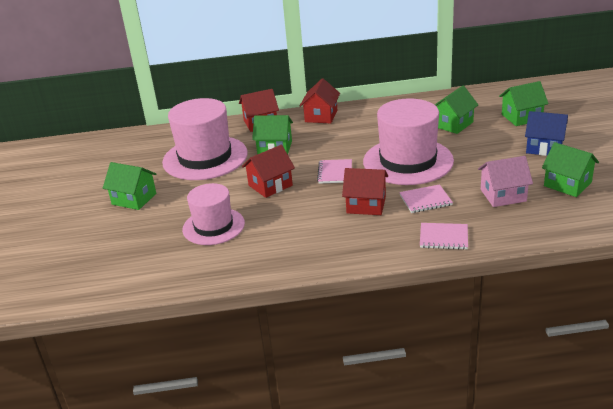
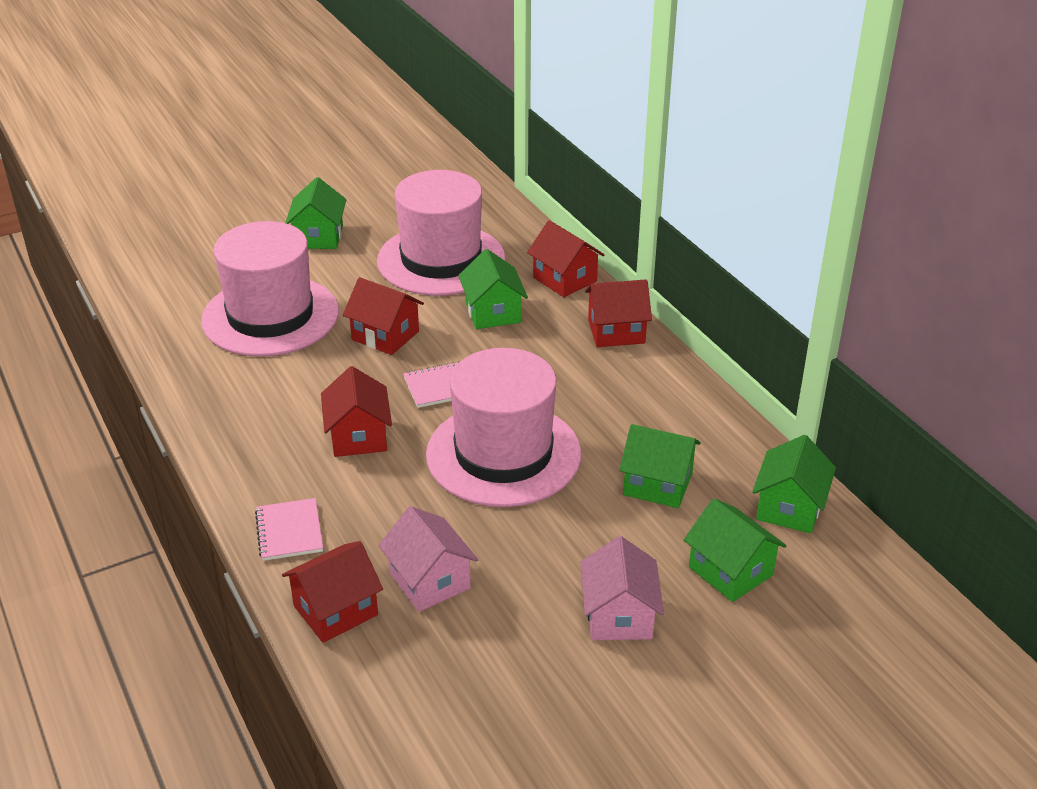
camera: 65 degrees right, 5 degrees up
(213, 226) = (270, 316): pink hat -> pink hat, size x1.58
(425, 200) = (389, 495): pink notebook -> none
(518, 227) = (335, 610): none -> red house
(544, 147) = (619, 615): blue house -> pink house
(567, 184) = (492, 660): green house -> green house (789, 508)

